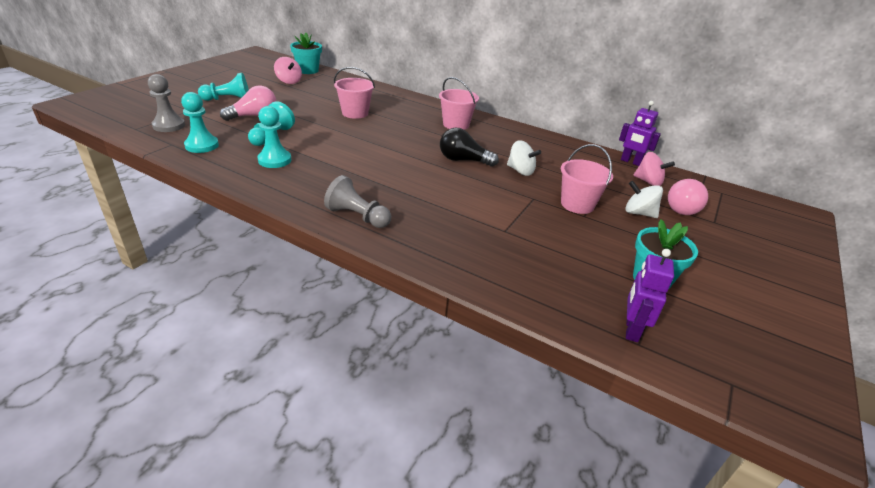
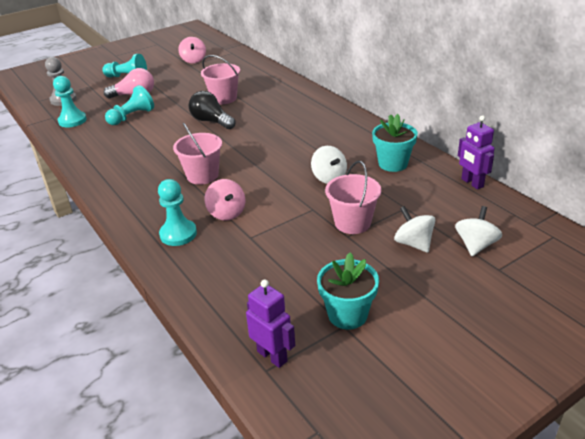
camera: 30 degrees right, 0 degrees up
(274, 160) = (115, 140): turquoise pawn -> turquoise pawn (178, 234)
(308, 70) = (221, 49): turquoise flower pot -> turquoise flower pot (393, 164)
(357, 216) = (135, 202): grey pawn -> none
(456, 124) = (311, 119): pink bucket -> pink bucket (202, 175)
(463, 160) = (281, 159): black light bulb -> black light bulb (211, 121)
(631, 330) = (272, 356): purple robot -> purple robot turned 90 degrees clockwise
(648, 182) = (467, 210): pink spinning top -> pink spinning top (226, 213)
(681, 207) = (475, 245): pink light bulb -> white spinning top

